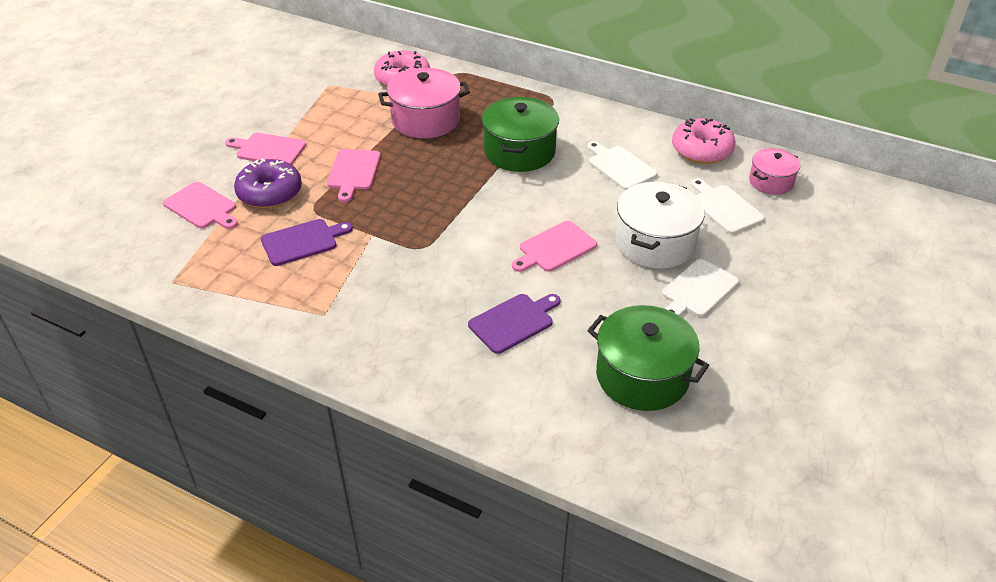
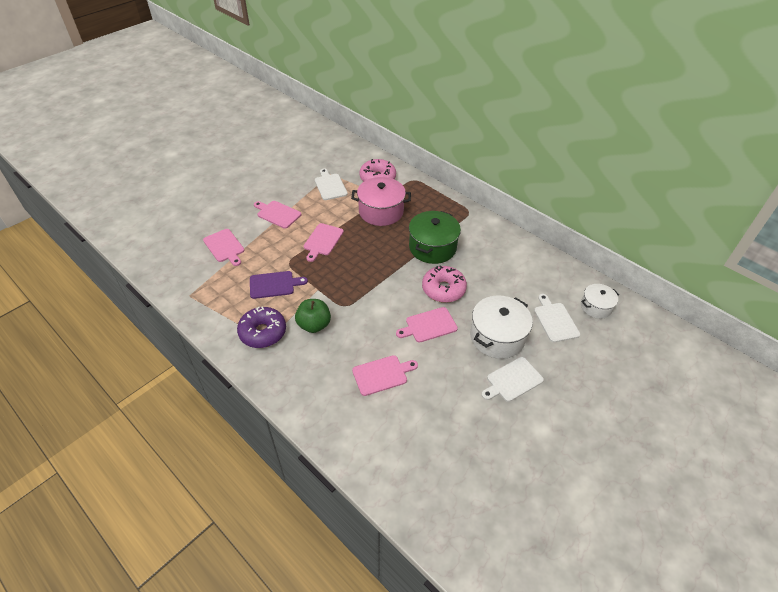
camera: 15 degrees right, 5 degrees up
(270, 193) = (267, 245): purple donut -> purple donut (263, 332)
(386, 281) = (314, 325): none -> green apple
(513, 322) = (382, 374): purple cutting board -> pink cutting board
(620, 167) = (494, 273): white cutting board -> white cutting board (330, 186)
(642, 376) = (450, 437): green pot -> none
(701, 150) = (556, 271): pink donut -> pink donut (443, 289)
(771, 182) = (596, 307): pink pot -> white pot

